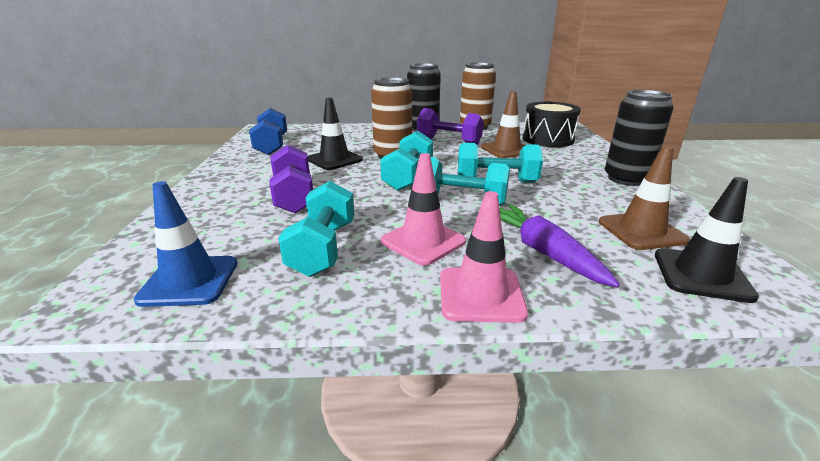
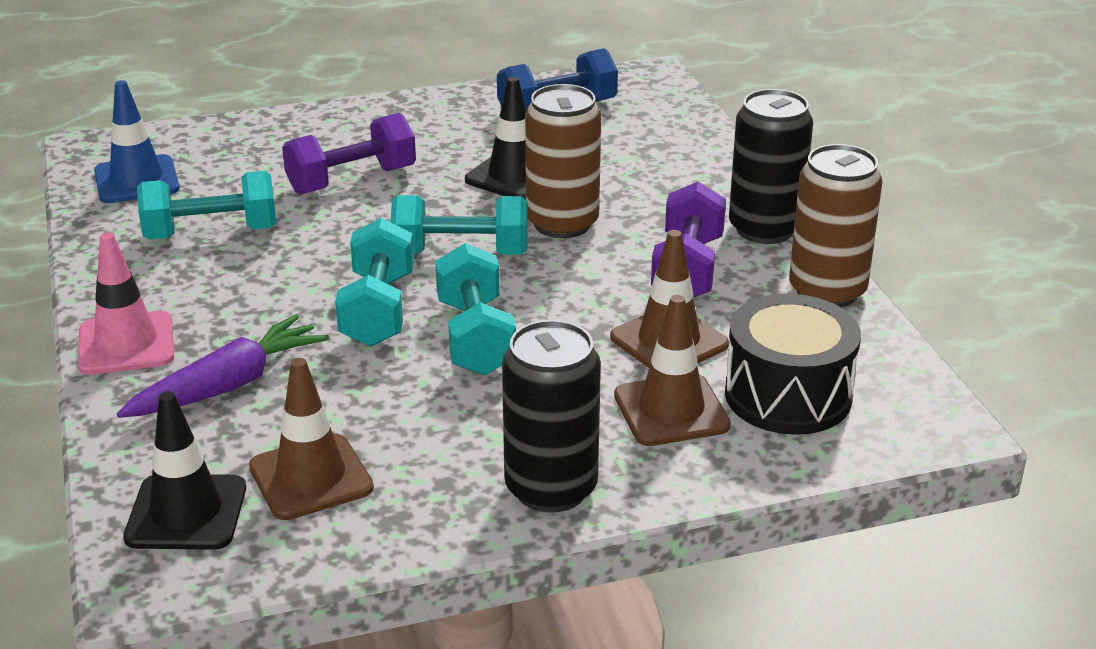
camera: 75 degrees right, 5 degrees up
(423, 241) = (241, 294): pink traffic cone -> none
(560, 155) = (671, 410): none -> brown traffic cone

